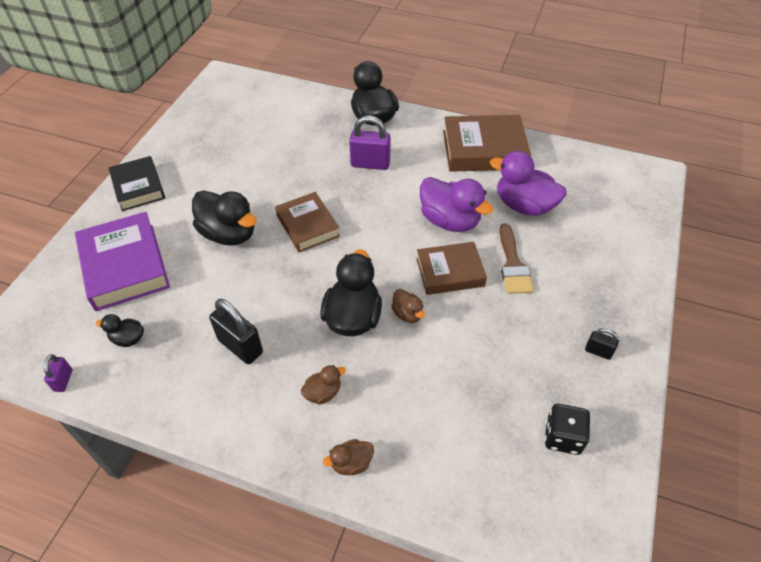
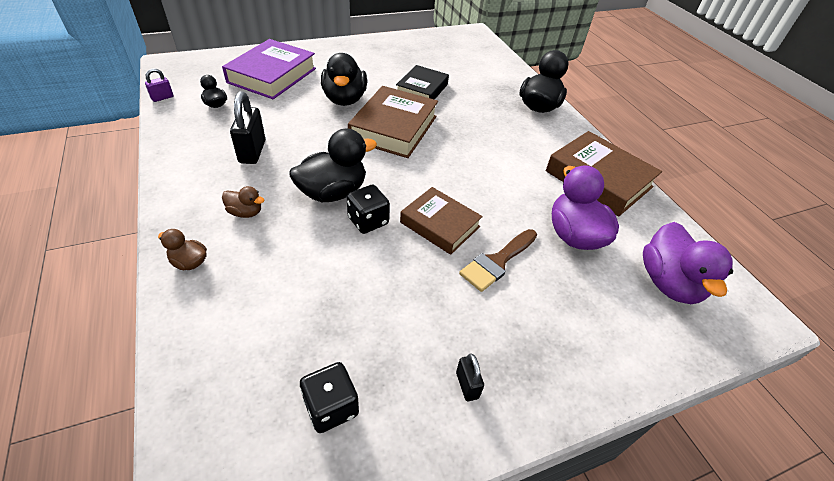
camera: 45 degrees right, 5 degrees down
(138, 187) = (340, 49): black book -> black book (422, 89)
(307, 226) = (394, 128): brown book -> brown book, size x1.52
(370, 164) = (492, 127): purple padlock -> none
(407, 314) = (368, 221): brown duck -> black dice
(450, 221) = (494, 197): purple duck -> purple duck (668, 283)

